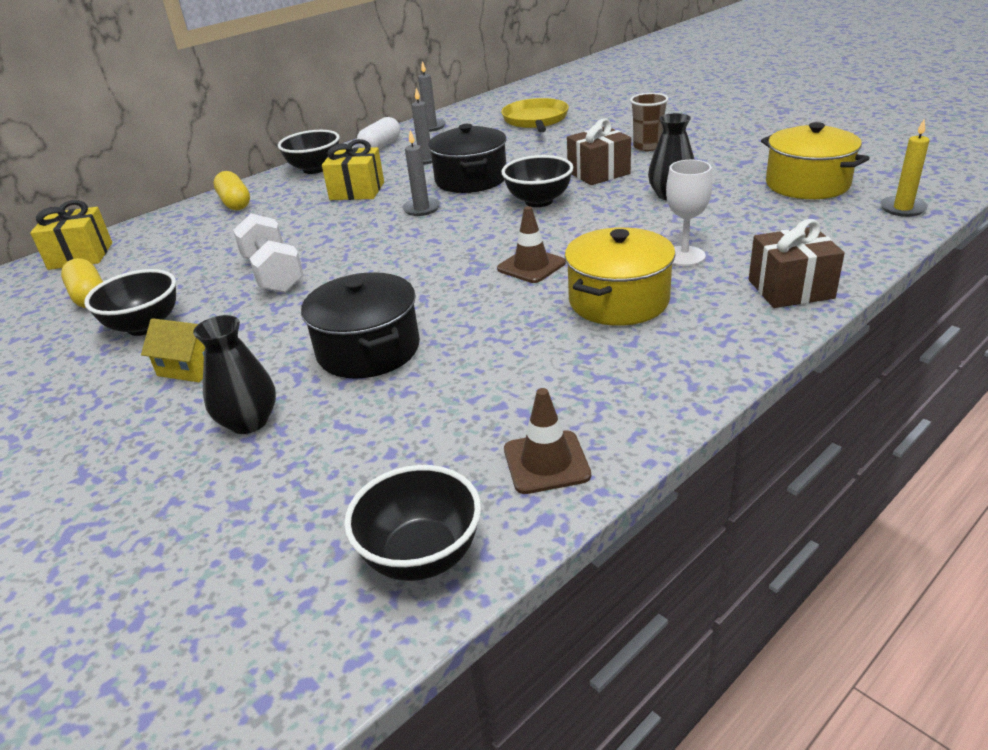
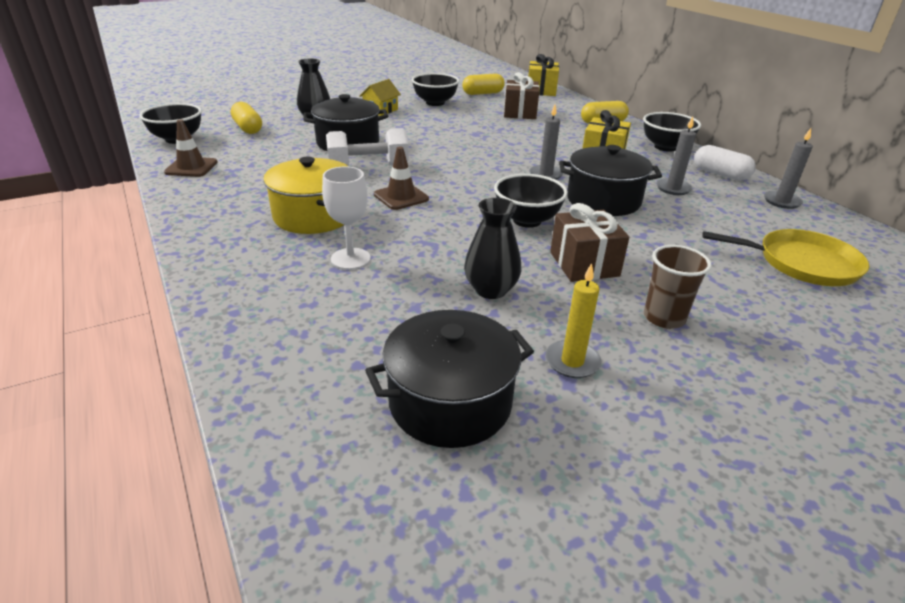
camera: 100 degrees right, 0 degrees up
(273, 274) = (470, 128): white dumbbell -> white dumbbell (368, 167)
(325, 484) = (248, 128): none -> yellow capsule
(790, 289) = (240, 289): brown gift -> brown gift (520, 113)
(807, 184) = (450, 402): yellow pot -> black pot
(902, 208) = (307, 454): yellow candle -> yellow candle (572, 361)

